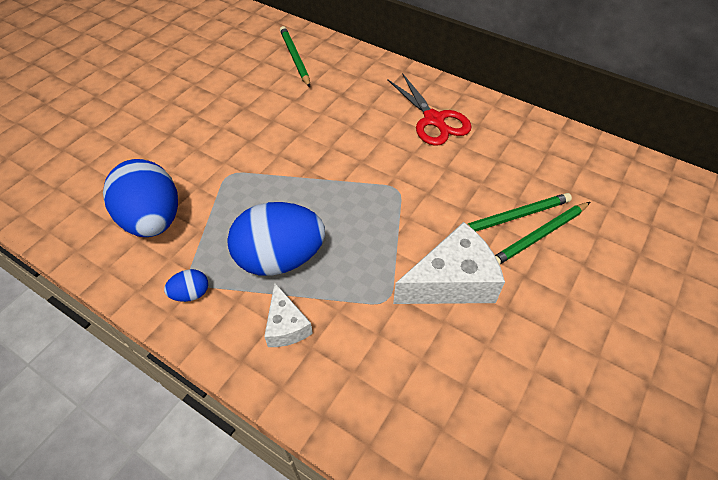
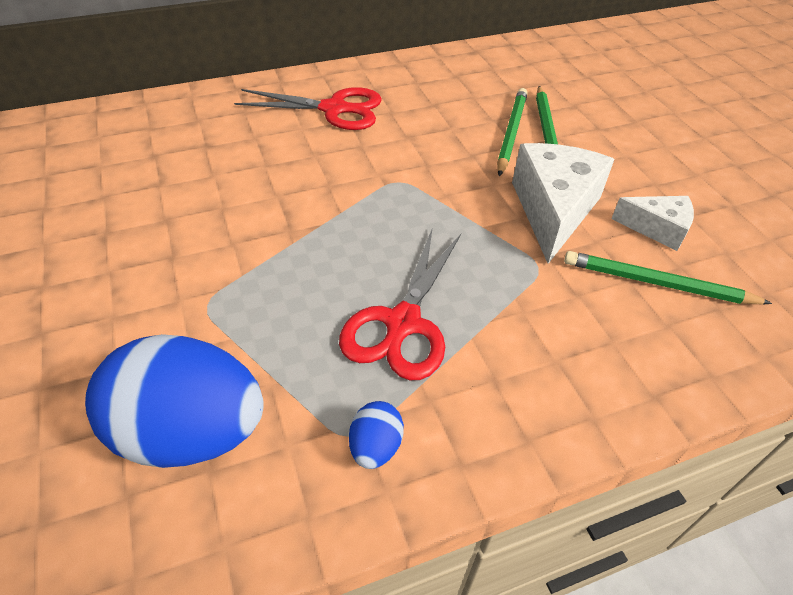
camera: 55 degrees left, 5 degrees down
(280, 258) = (402, 324): blue egg -> red scissors
(286, 325) = (508, 368): white cheese -> white cheese (657, 229)
(295, 58) = (87, 147): green pencil -> green pencil (658, 283)

